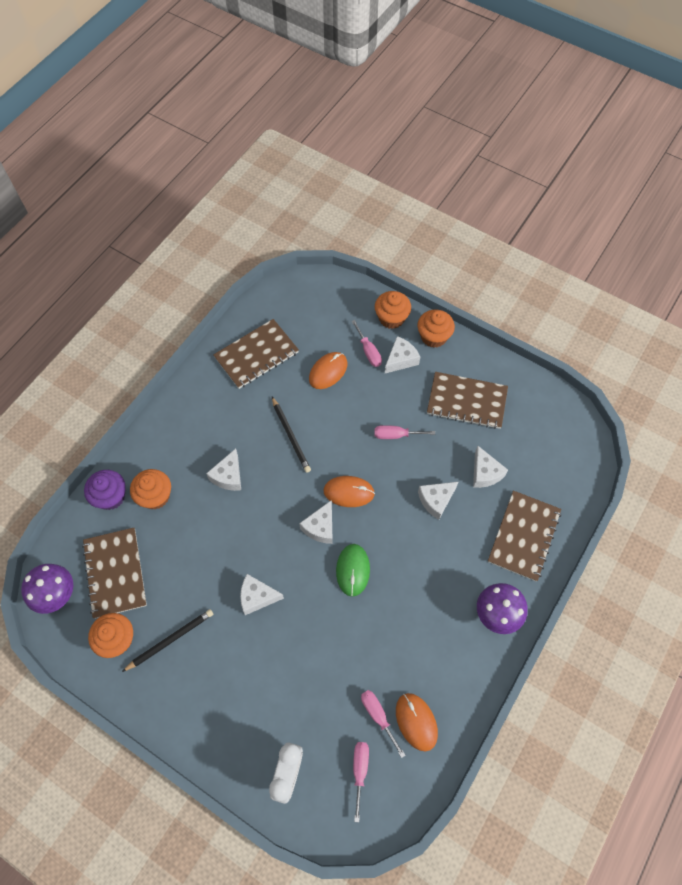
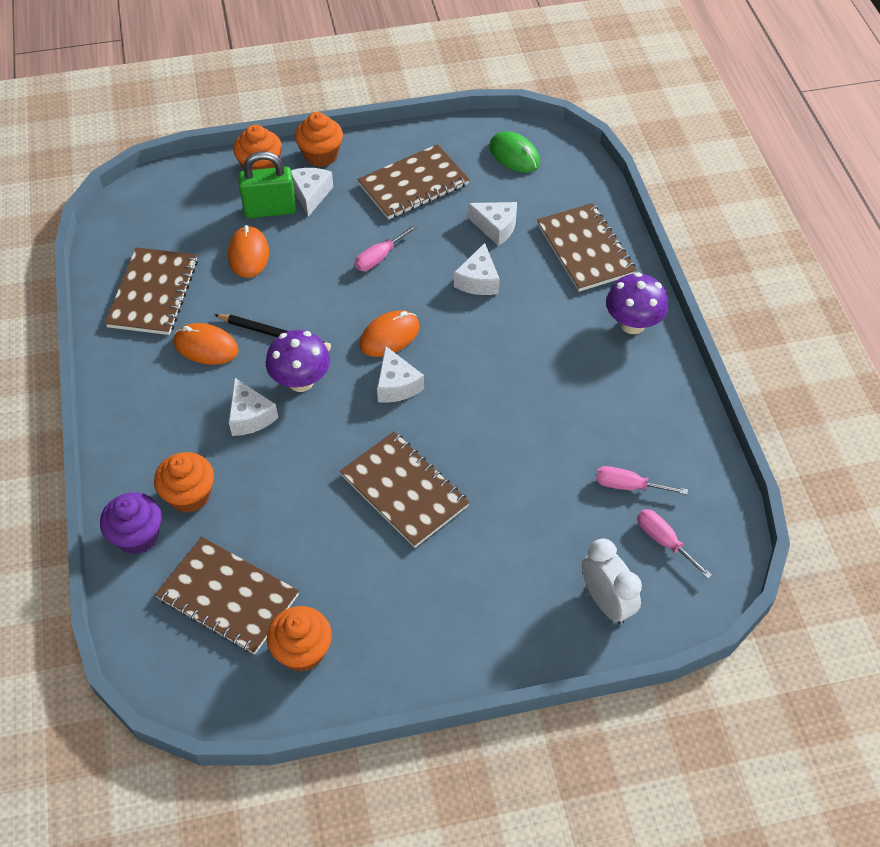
camera: 45 degrees left, 10 degrees down
(56, 594) = (182, 672): purple mushroom -> purple mushroom (301, 381)
(170, 640) = (360, 601): black pencil -> none
(257, 597) = (404, 491): white cheese -> brown notebook
(353, 570) = (469, 394): green mouse -> green mouse (514, 155)
(368, 351) = (270, 210): pink screwdriver -> green padlock
(416, 721) = (664, 461): orange mouse -> orange mouse (206, 346)

